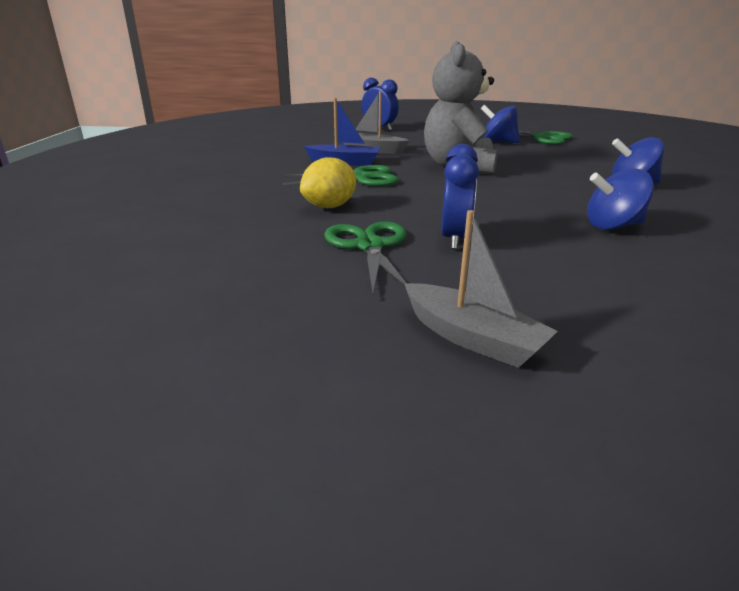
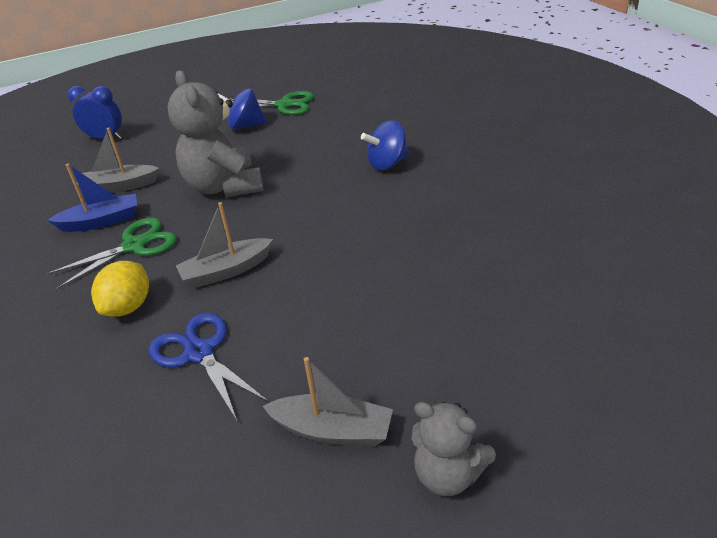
camera: 25 degrees left, 10 degrees up
(369, 246) = (199, 353): green scissors -> blue scissors
(429, 208) = (226, 271): none -> grey boat
(454, 239) = (269, 310): blue clock -> none
(609, 429) = (448, 474): none -> grey teddy bear
(612, 226) = (389, 237): blue spinning top -> none

